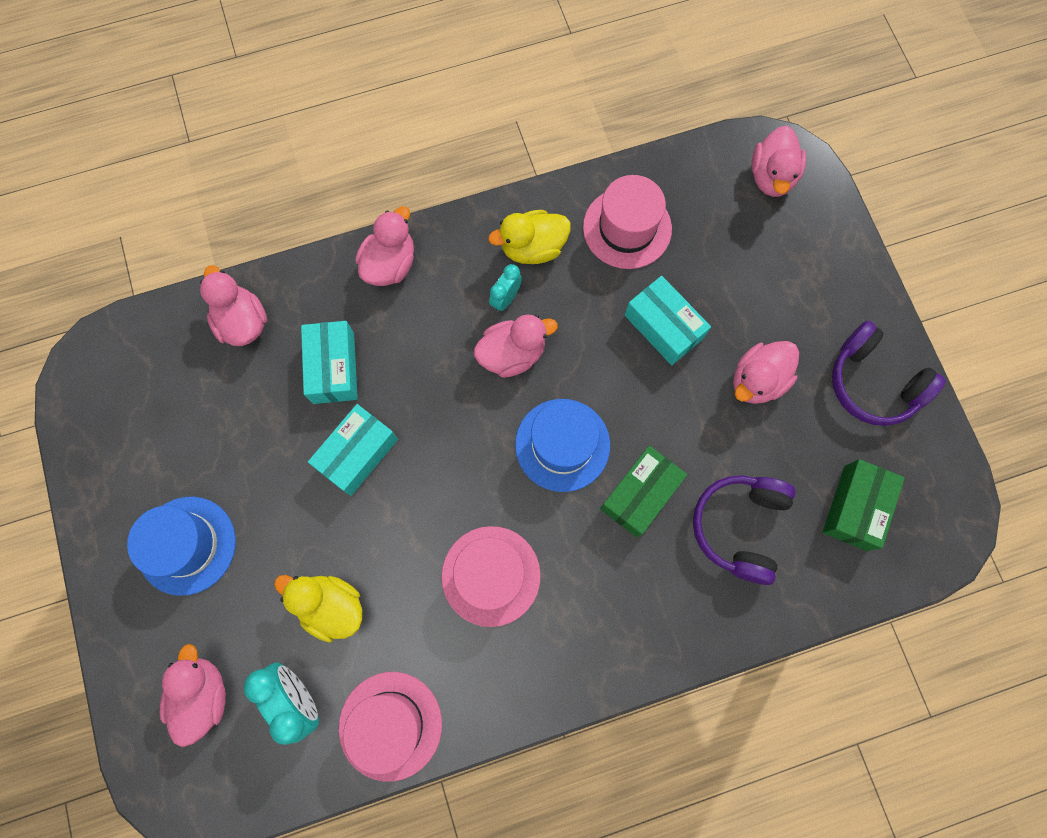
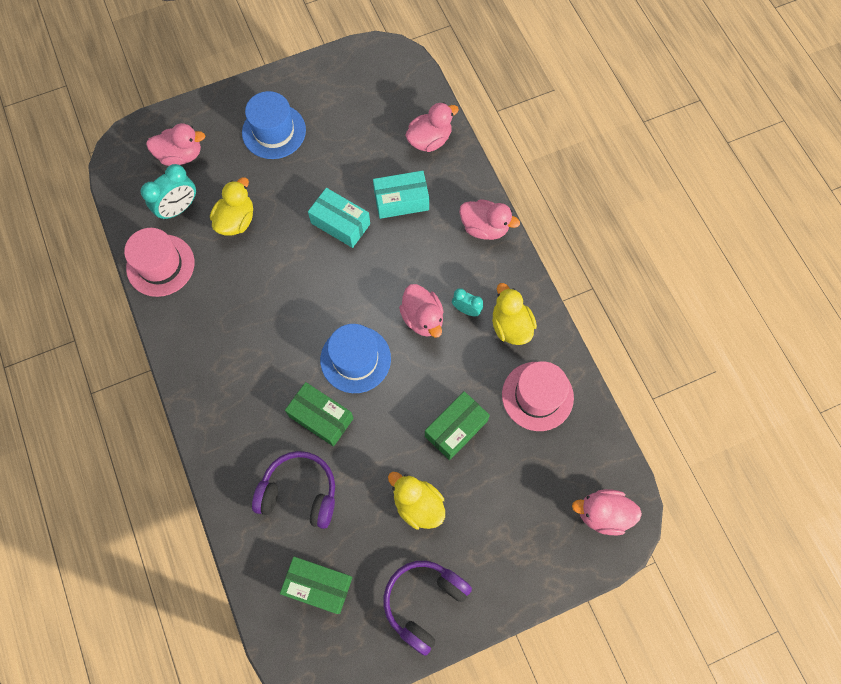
camera: 85 degrees right, 5 degrees down
(491, 576) = (258, 318): pink hat -> none
(663, 327) = (456, 428): turquoise box -> green box
(757, 380) = (418, 504): pink duck -> yellow duck

